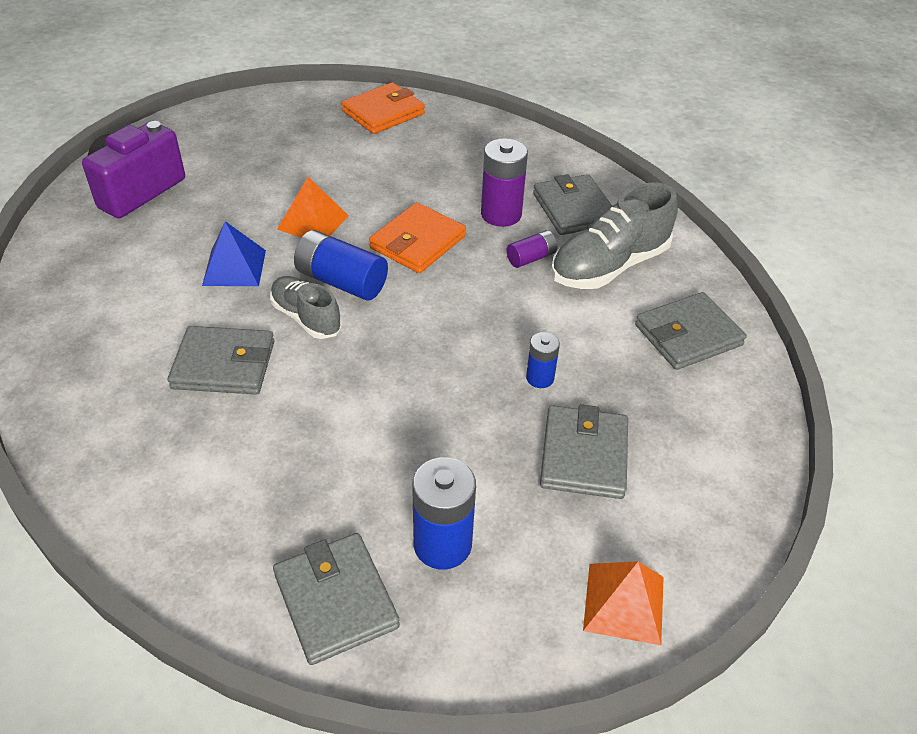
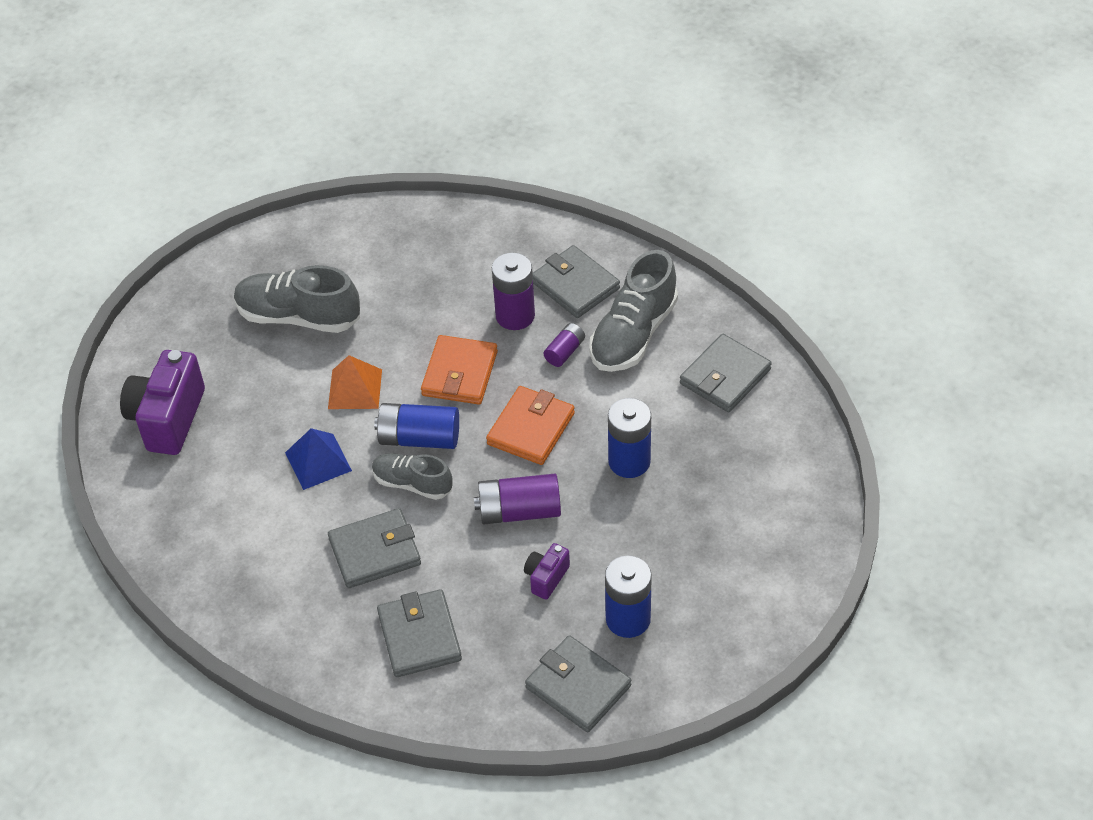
camera: 20 degrees left, 5 degrees up
(307, 154) = (298, 317): none -> grey shoe
(379, 460) = (546, 577): none -> purple camera
(383, 112) = (338, 238): orange wallet -> orange wallet (531, 428)
(394, 382) = (519, 511): none -> purple battery
(540, 378) = (629, 461): blue battery -> blue battery, size x1.76
(583, 455) = (693, 512): grey wallet -> grey wallet (419, 636)
(624, 603) = (769, 606): orange pyramid -> none

